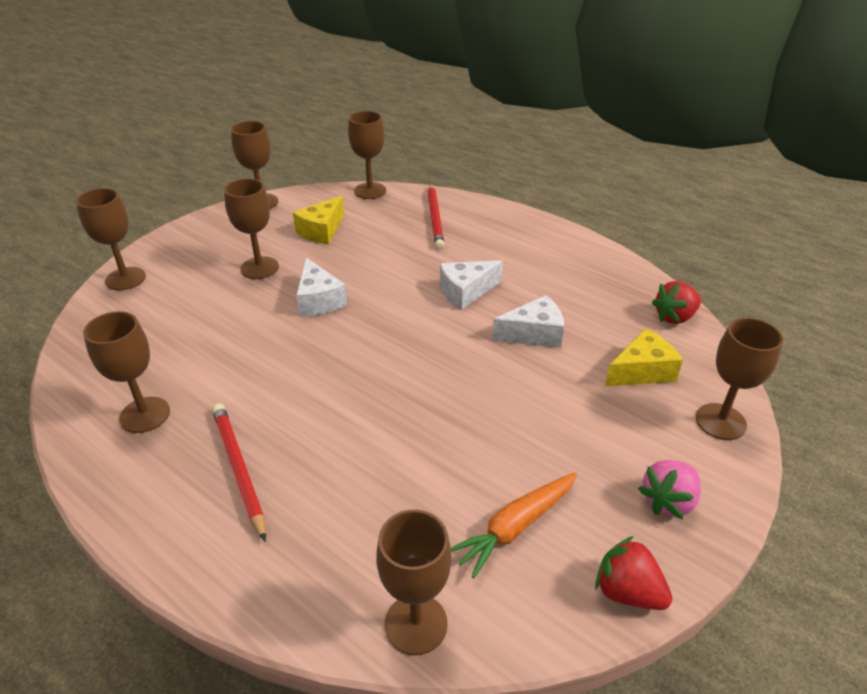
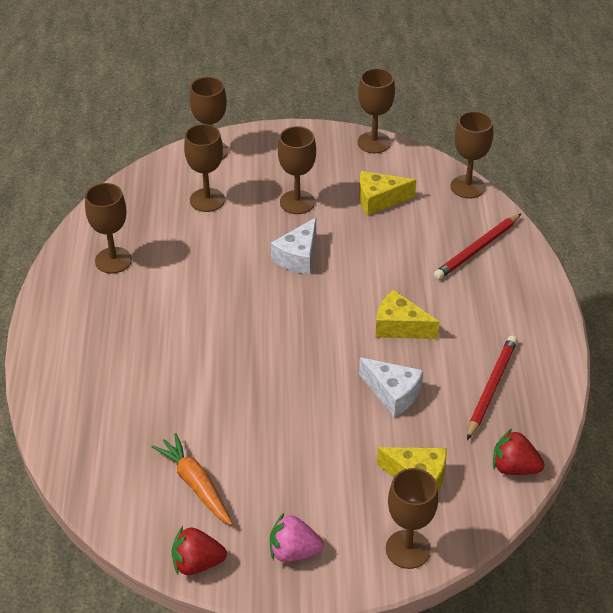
camera: 50 degrees right, 5 degrees up
(239, 469) = (116, 332): red pencil -> red pencil (491, 388)
(416, 624) = (88, 478): brown goblet -> brown goblet (207, 200)
(466, 292) = (399, 327): white cheese -> yellow cheese
(515, 527) = (195, 484): orange carrot -> orange carrot turned 45 degrees clockwise
(627, 592) = (197, 563): red strawberry -> red strawberry turned 90 degrees counterclockwise

